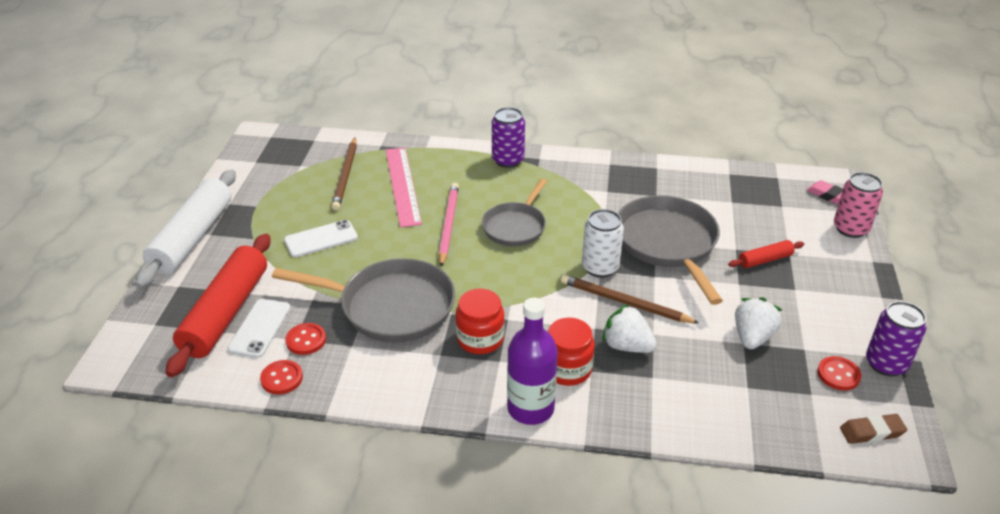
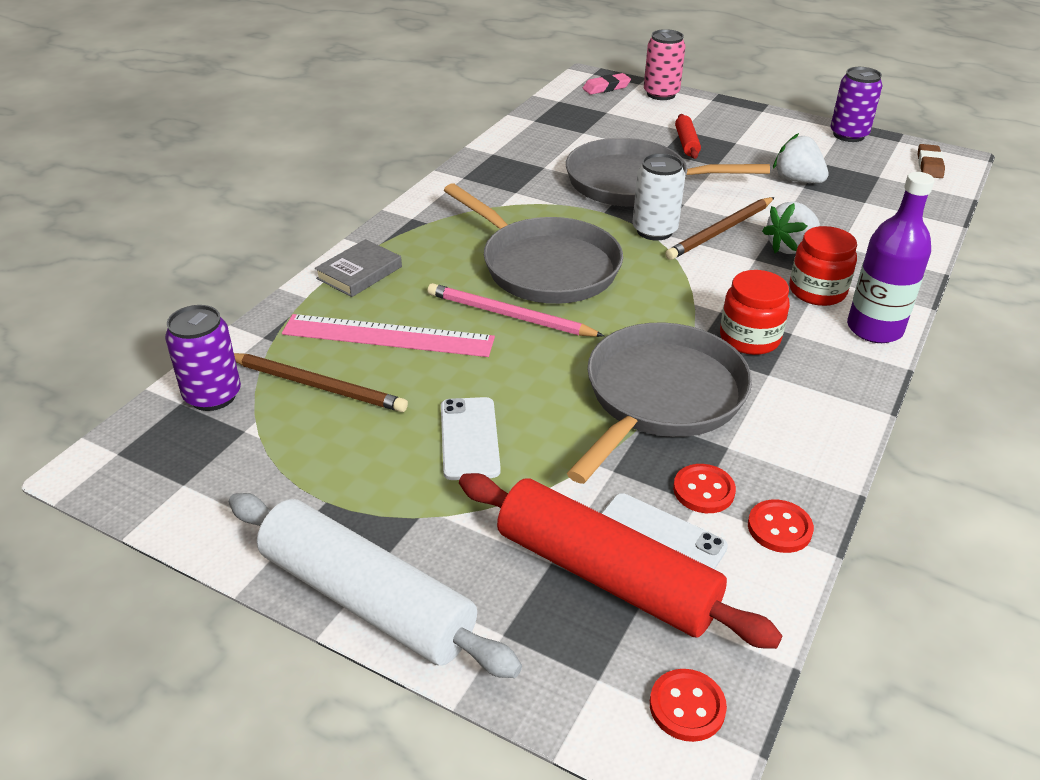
camera: 70 degrees left, 0 degrees up
(462, 157) = (359, 272): none -> grey book
(508, 160) = (397, 240): purple can -> purple can (213, 396)
(515, 226) = (545, 266): grey pan -> grey pan, size x1.59
(838, 374) = (857, 158): red button -> red button (687, 707)

